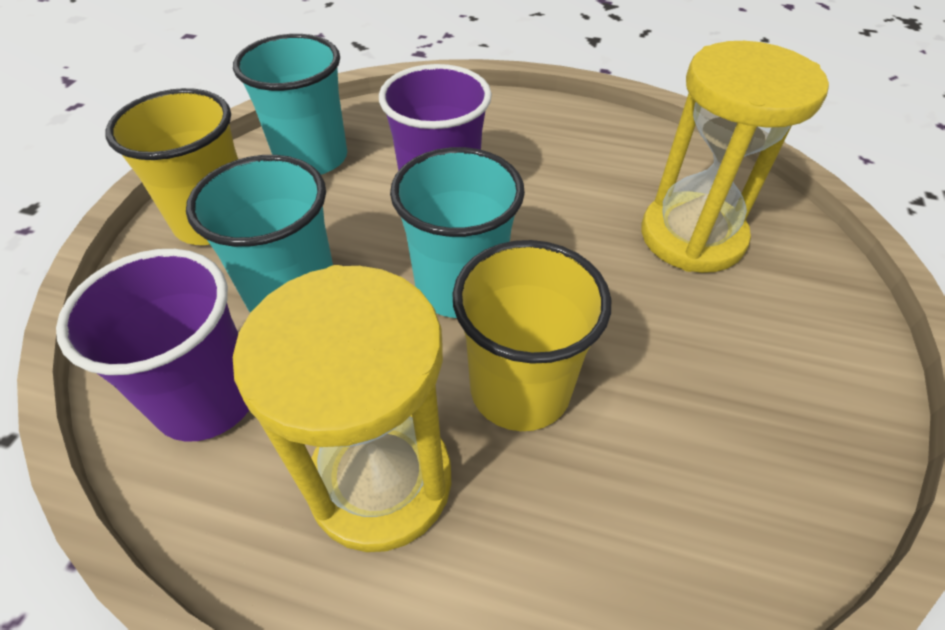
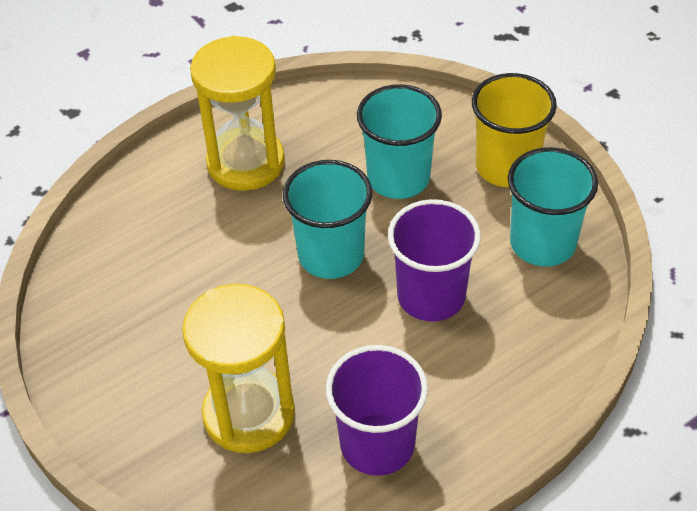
camera: 130 degrees right, 0 degrees up
(208, 398) = (355, 122): purple cup -> purple cup (377, 444)
(520, 389) = (237, 239): yellow cup -> none

